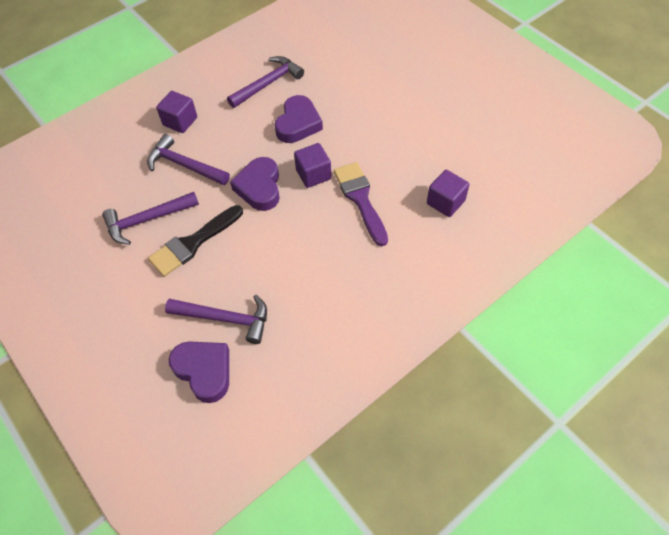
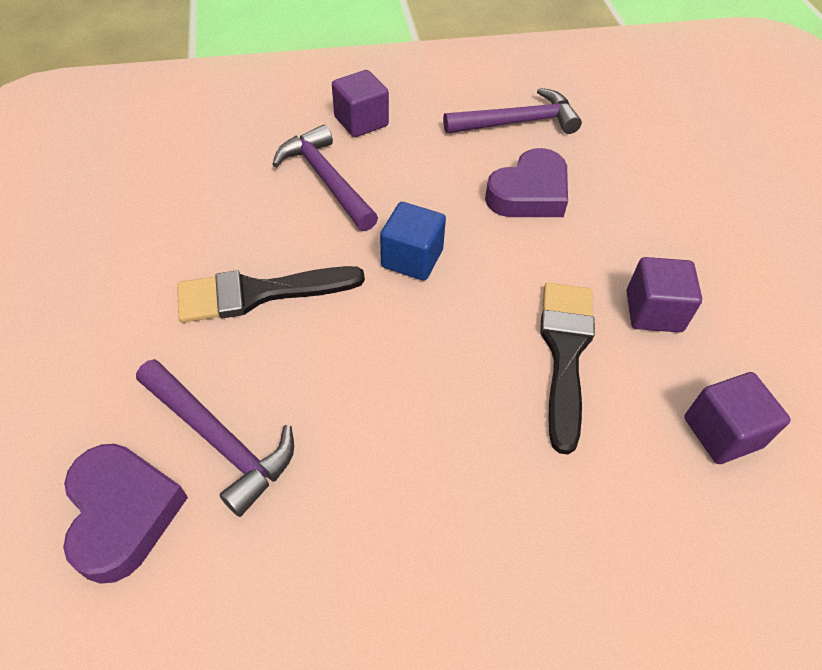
camera: 25 degrees right, 5 degrees down
(147, 220) = (221, 230): purple hammer -> none
(259, 187) = (412, 258): purple heart -> blue cube
(313, 174) = (508, 277): purple cube -> purple cube (653, 311)
(360, 199) = (565, 352): purple brush -> black brush

